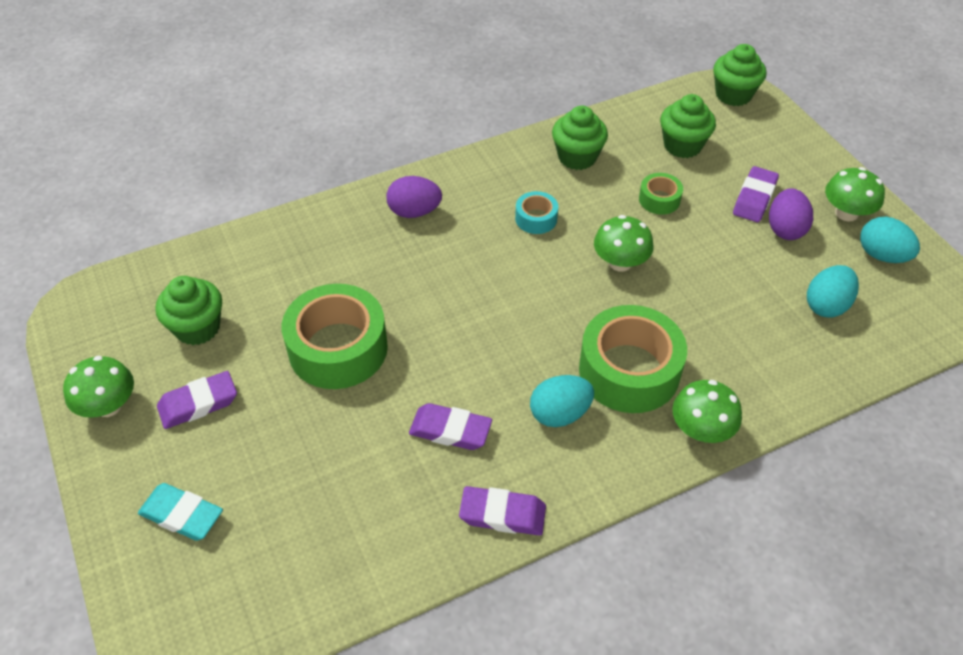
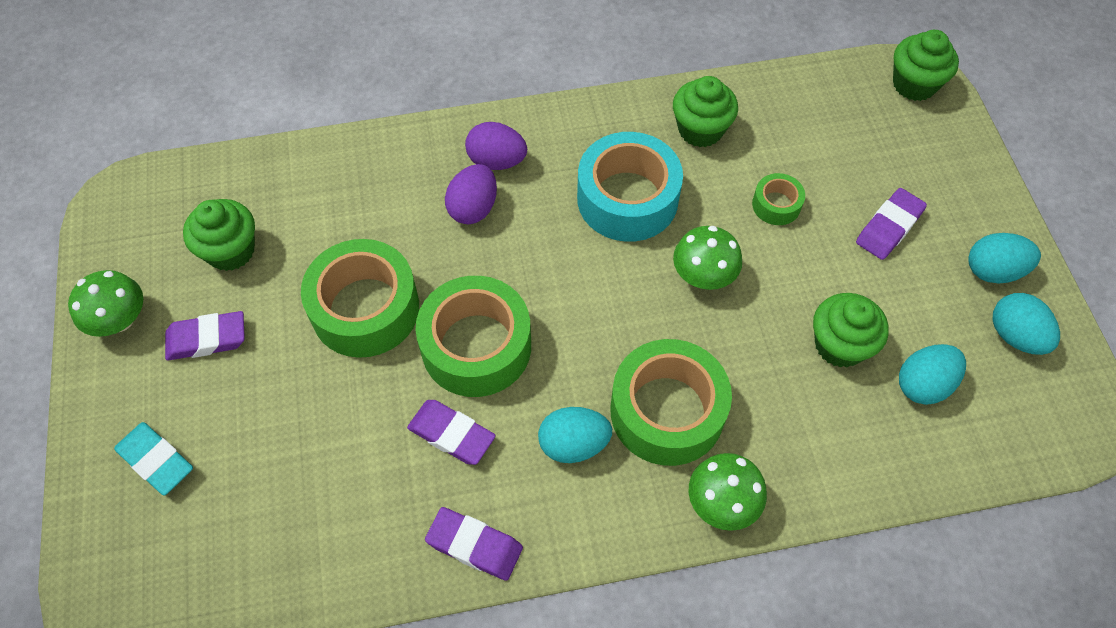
camera: 15 degrees right, 10 degrees up
(447, 356) = (476, 346): none -> green tape
(536, 218) = (627, 199): turquoise tape -> turquoise tape, size x2.10
(682, 145) = (828, 140): green cupcake -> green cupcake (839, 345)
(785, 229) = (911, 275): purple egg -> purple egg (473, 208)
(846, 213) = (993, 271): green mushroom -> turquoise egg

